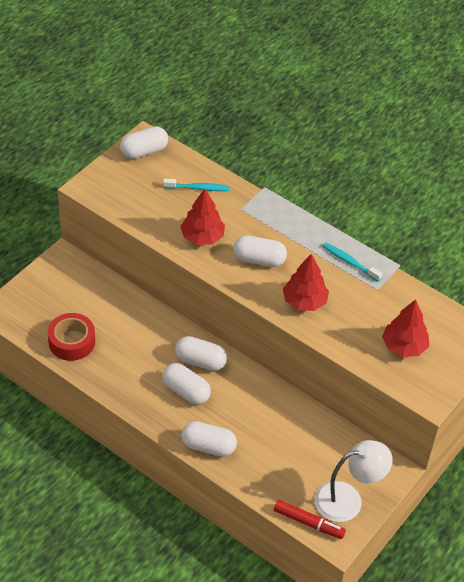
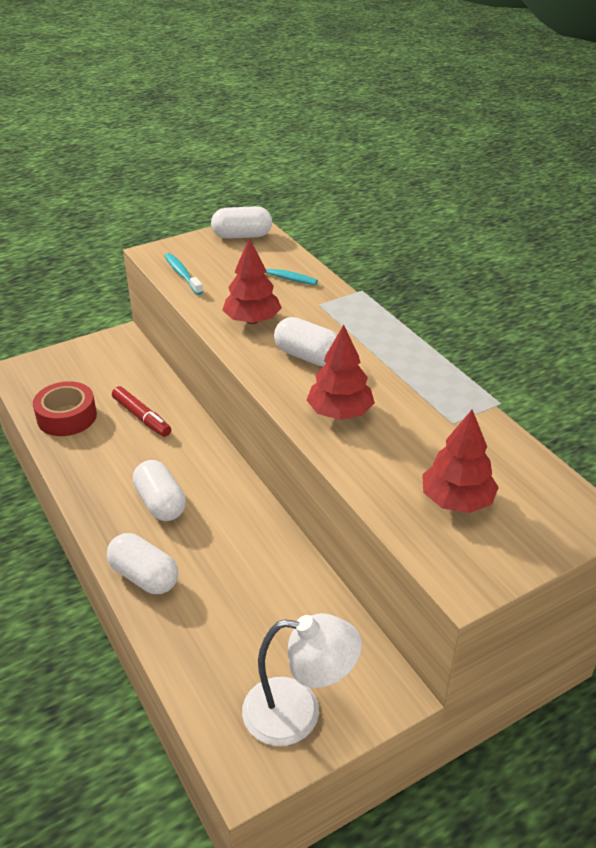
camera: 25 degrees right, 10 degrees down
(200, 361) = (201, 475): white capsule -> none
(308, 523) = (218, 728): red marker -> red marker (141, 417)
(349, 262) = (429, 384): turquoise toothbrush -> turquoise toothbrush (182, 274)

